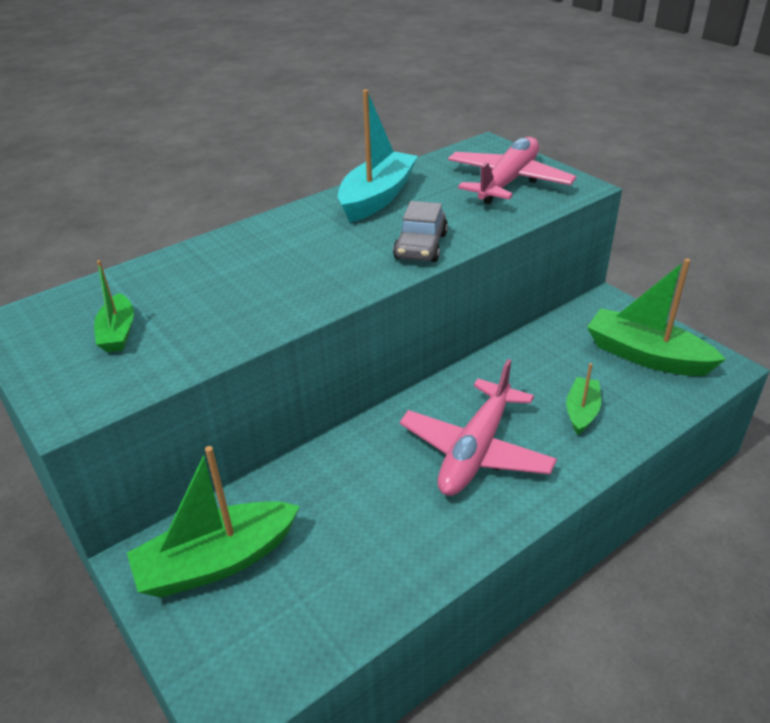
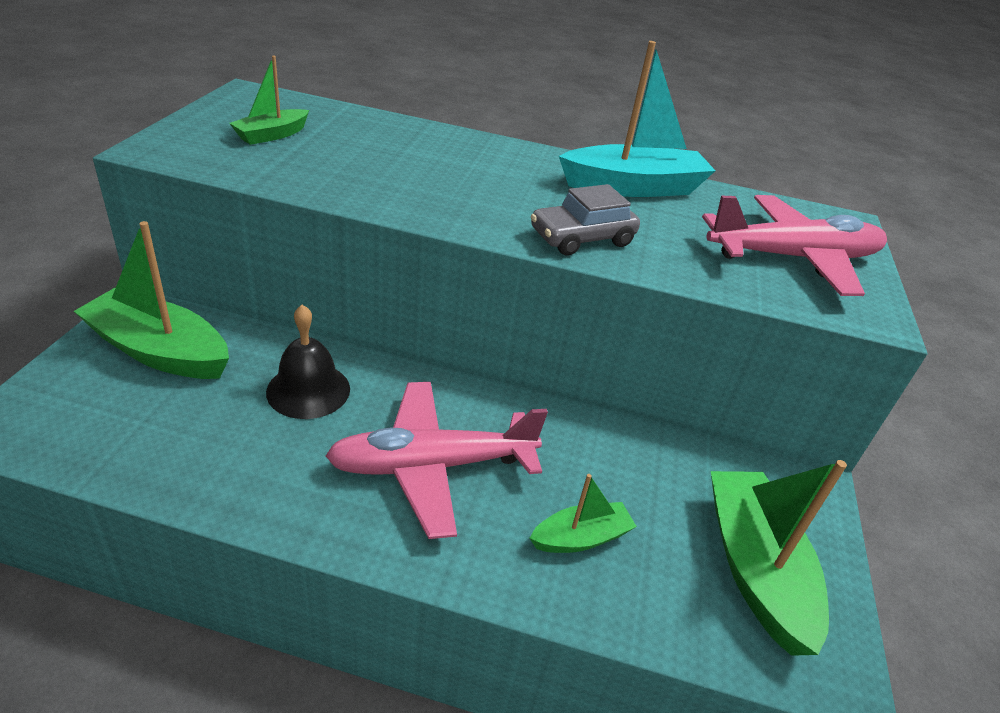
camera: 45 degrees right, 0 degrees up
(347, 484) = (308, 390): none -> black bell

